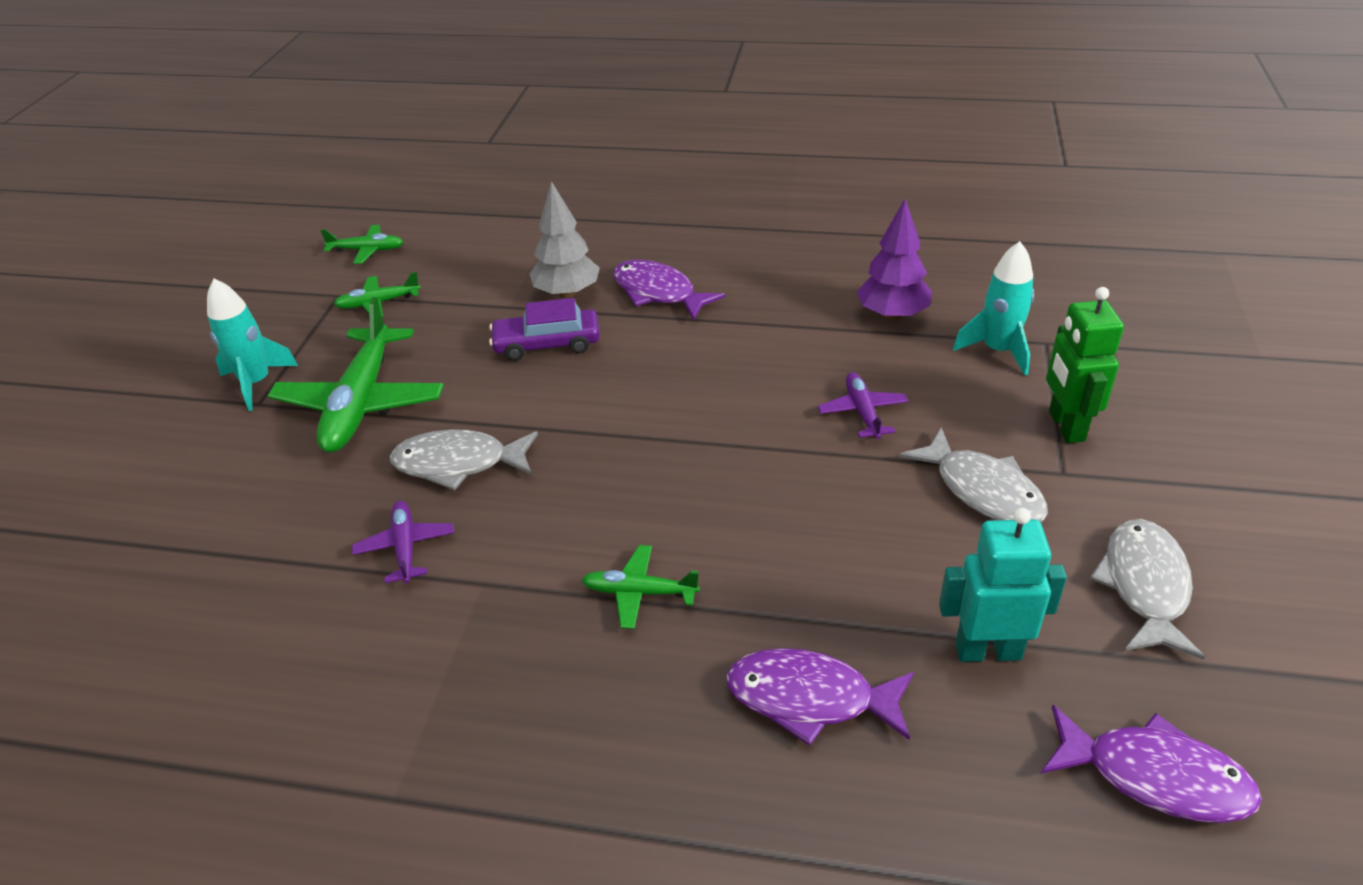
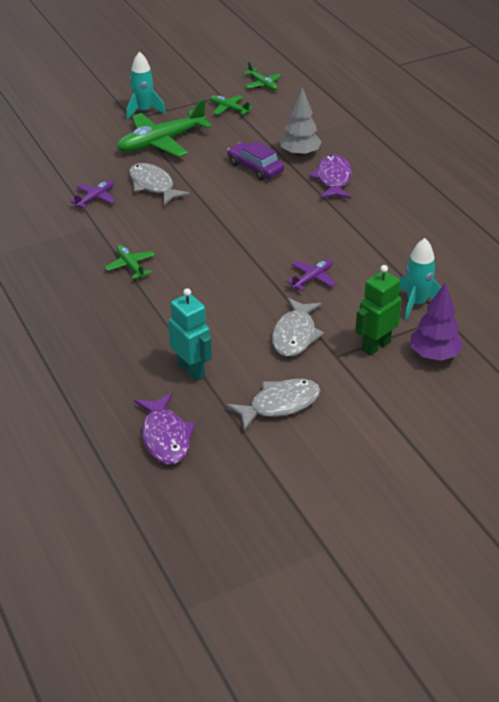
camera: 50 degrees right, 0 degrees up
(810, 698) = (119, 332): purple fish -> none
(892, 314) = (406, 258): purple tree -> purple tree (434, 355)

